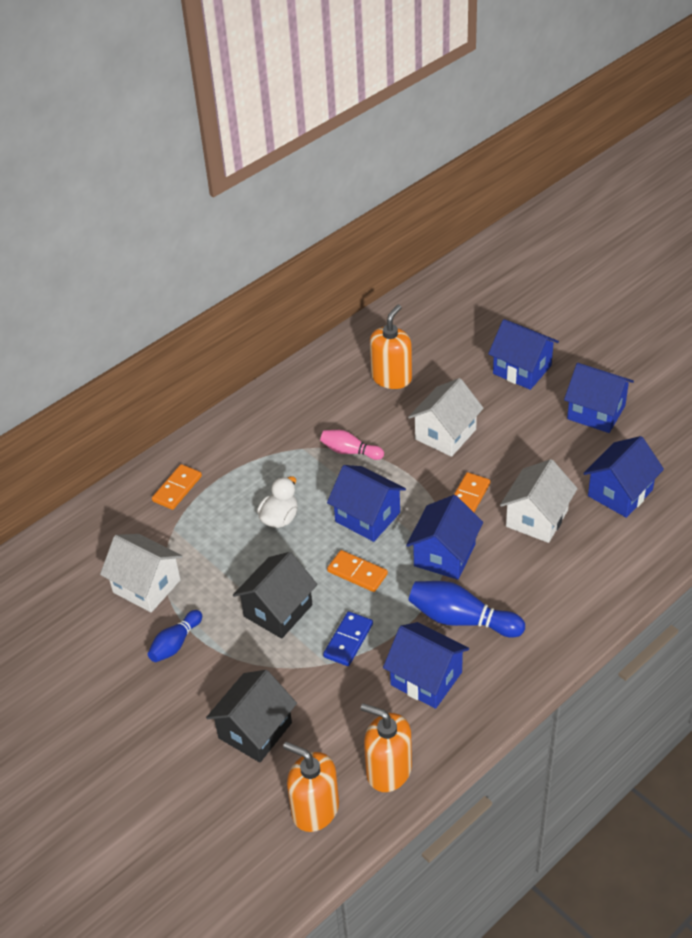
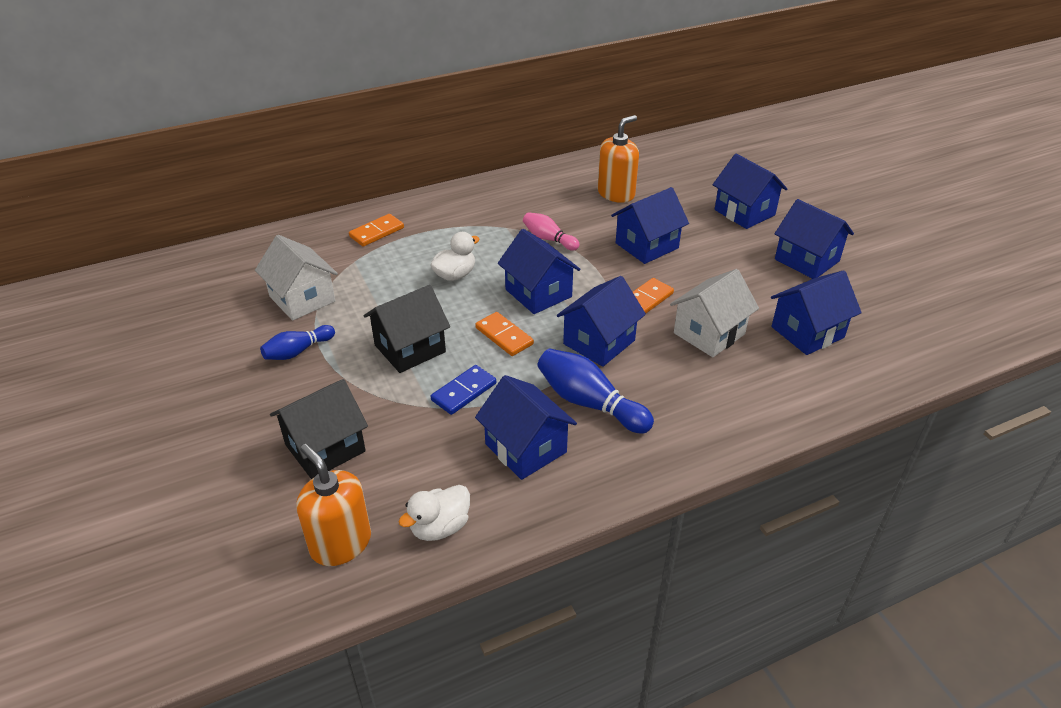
camera: 15 degrees right, 5 degrees down
(388, 770) = (440, 527): orange soap dispenser -> white duck
(445, 434) = (647, 245): white house -> blue house

